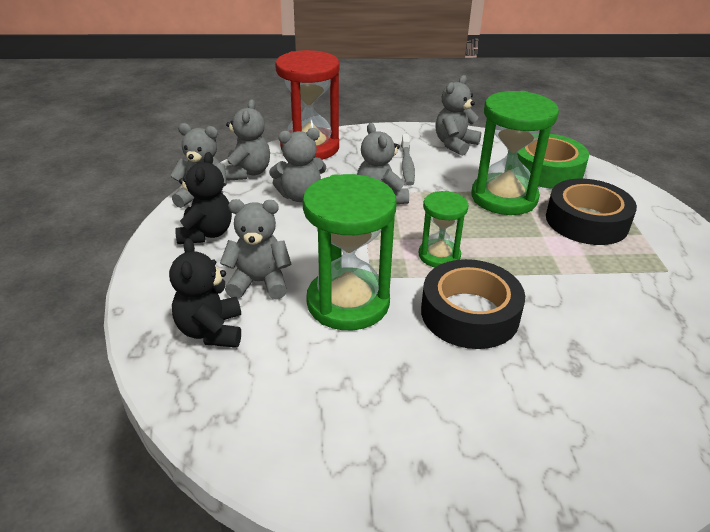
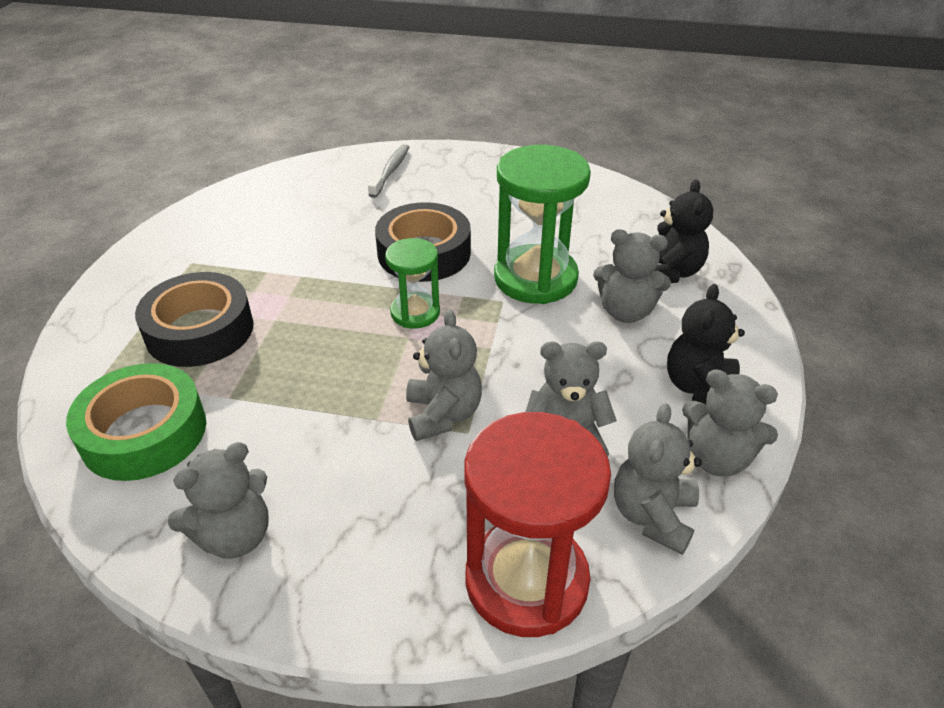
camera: 165 degrees left, 5 degrees up
(407, 165) = (362, 487): grey toothbrush -> grey toothbrush (391, 171)
(504, 198) = (265, 385): green hourglass -> none

